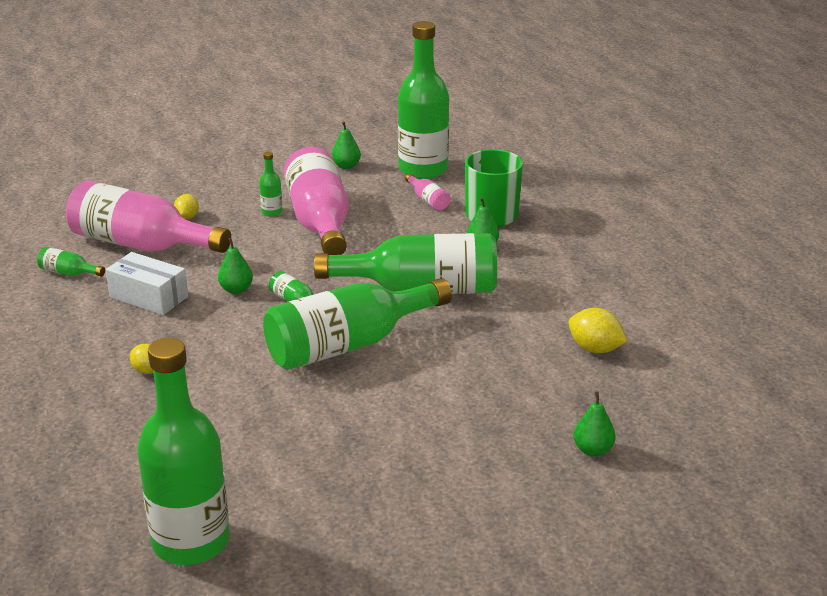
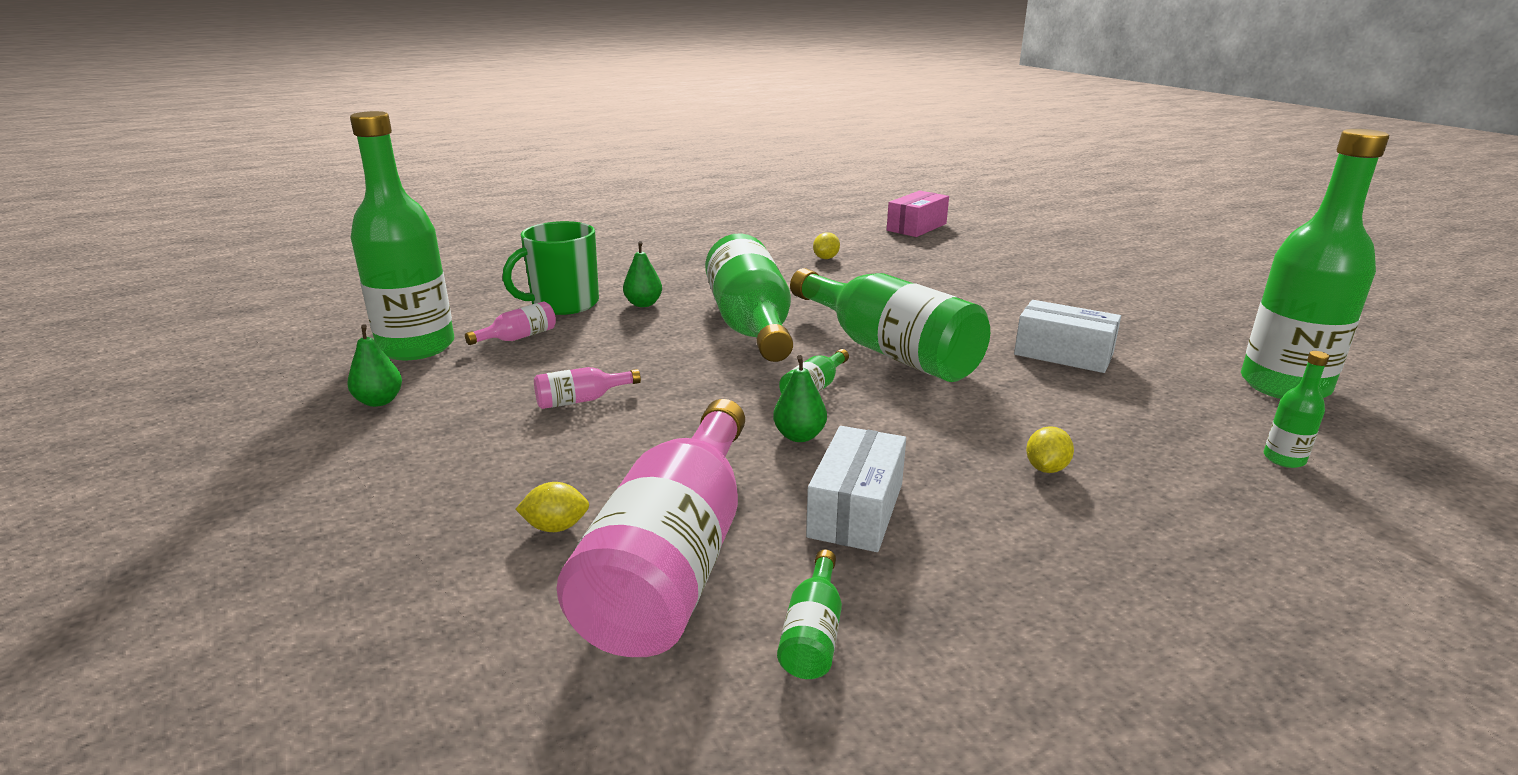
camera: 100 degrees left, 5 degrees down
(272, 212) = (541, 443): green bottle -> green bottle (1284, 459)
(306, 433) = (1063, 354): none -> white box
(319, 222) = (581, 400): pink bottle -> pink bottle, size x0.40
(593, 450) = (969, 256): green pear -> none
(595, 349) = (826, 258): yellow lemon -> yellow lemon, size x0.65
(720, 436) = (916, 227): none -> pink box

